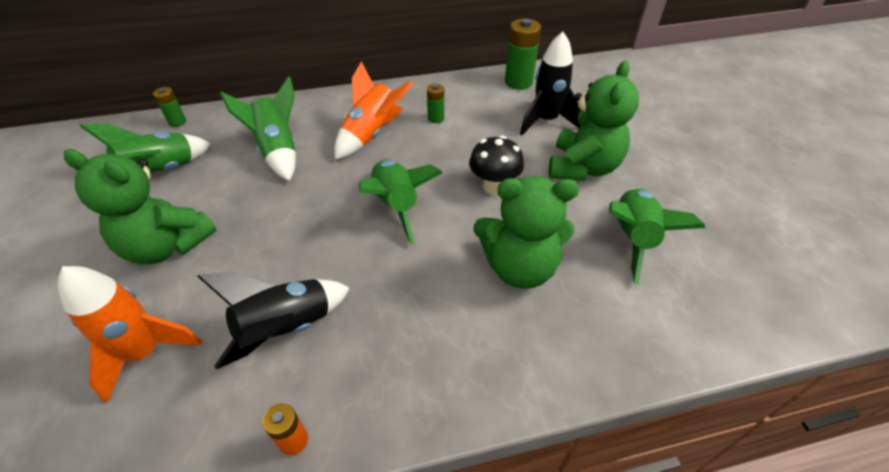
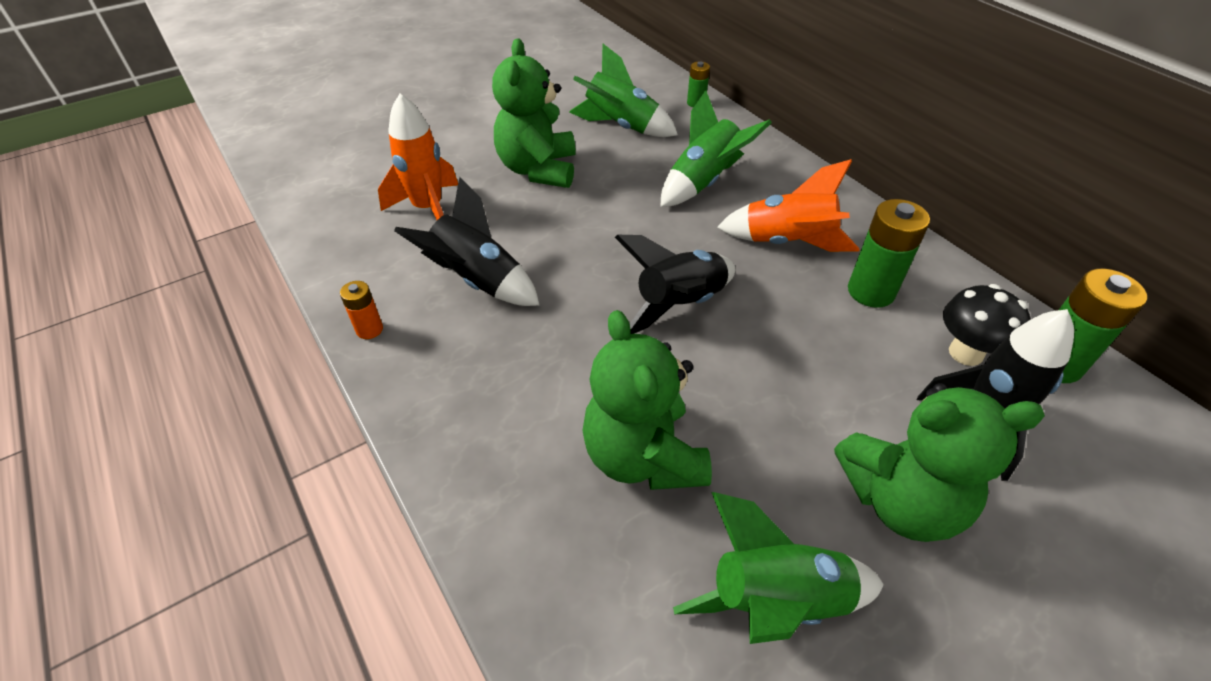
camera: 70 degrees right, 0 degrees up
(396, 206) = (679, 305): green rocket -> black rocket
(436, 118) = (871, 291): green battery -> green battery, size x1.84
(494, 186) = (776, 392): black mushroom -> black mushroom (965, 353)

